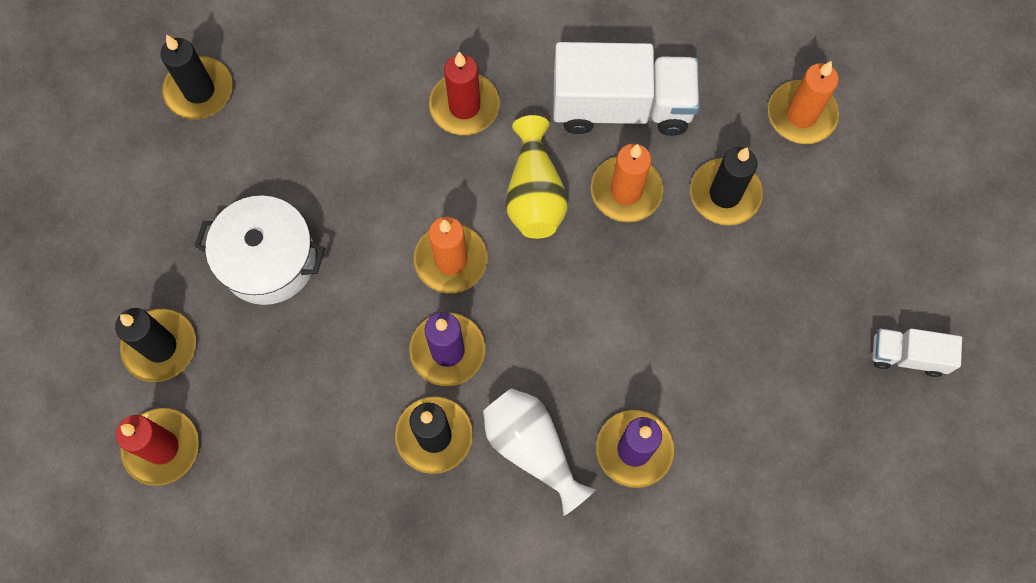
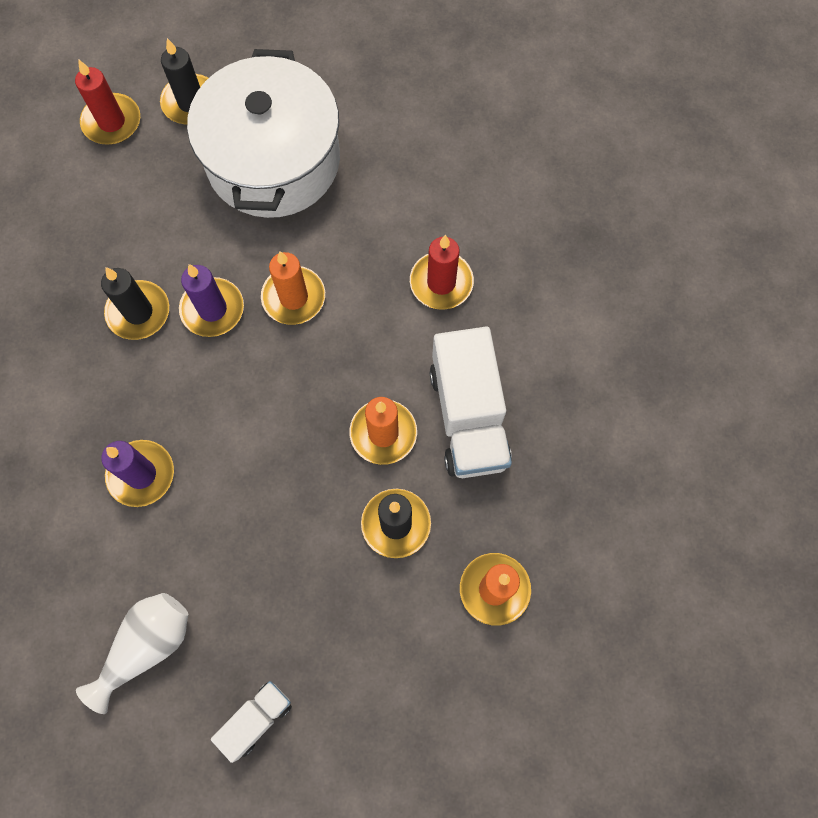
camera: 80 degrees right, 0 degrees up
(199, 90) = (414, 79): black candle -> none
(268, 260) = (273, 161): white pot -> white pot, size x1.69
(532, 448) = (134, 390): white vase -> white vase (147, 646)
(534, 194) = (367, 355): yellow vase -> none
(907, 356) = (256, 719): white truck -> white truck turned 45 degrees clockwise

